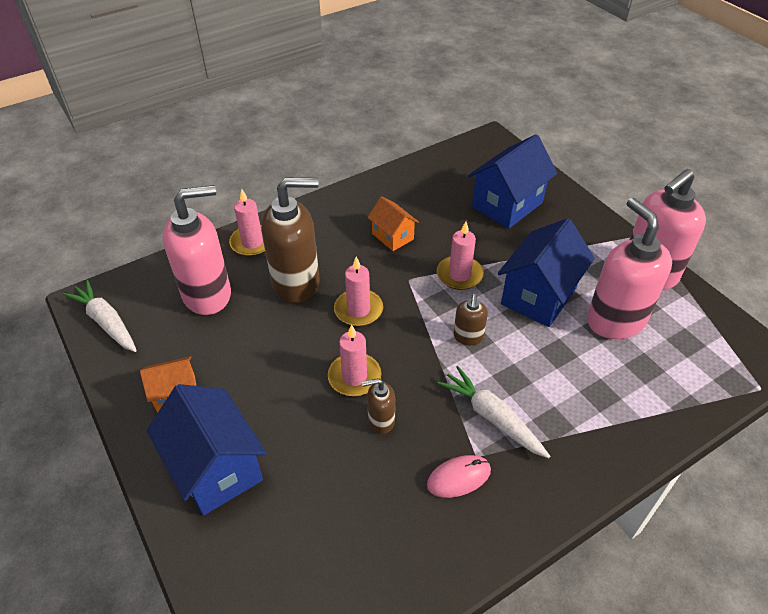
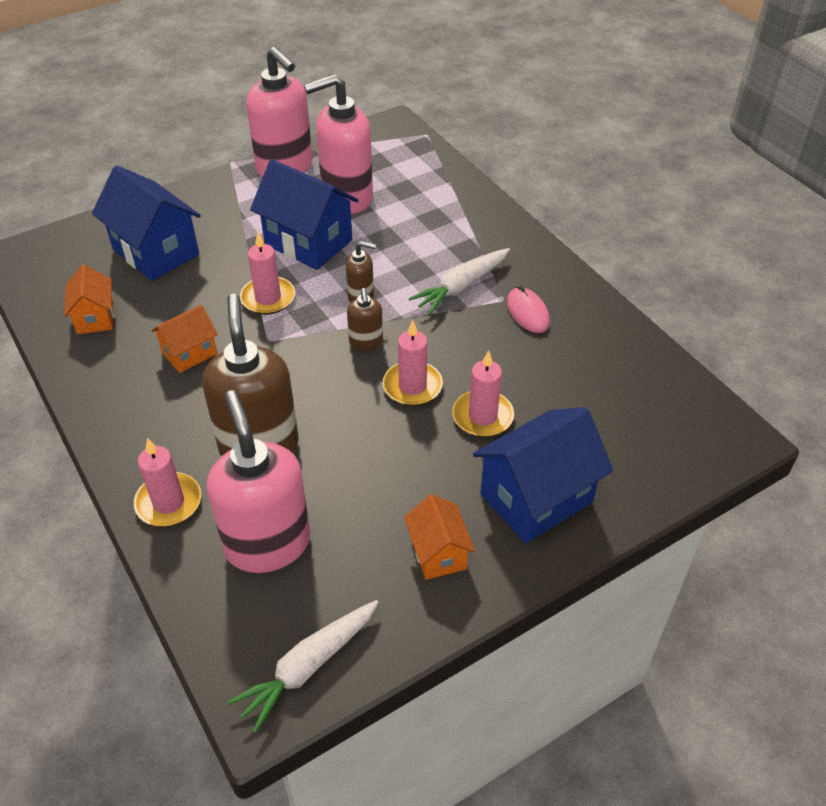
camera: 90 degrees left, 0 degrees up
(358, 310) = (313, 384): pink candle -> pink candle (482, 416)
(381, 421) = (468, 365): brown soap dispenser -> brown soap dispenser (366, 342)
(428, 185) = (95, 318): none -> orange house

